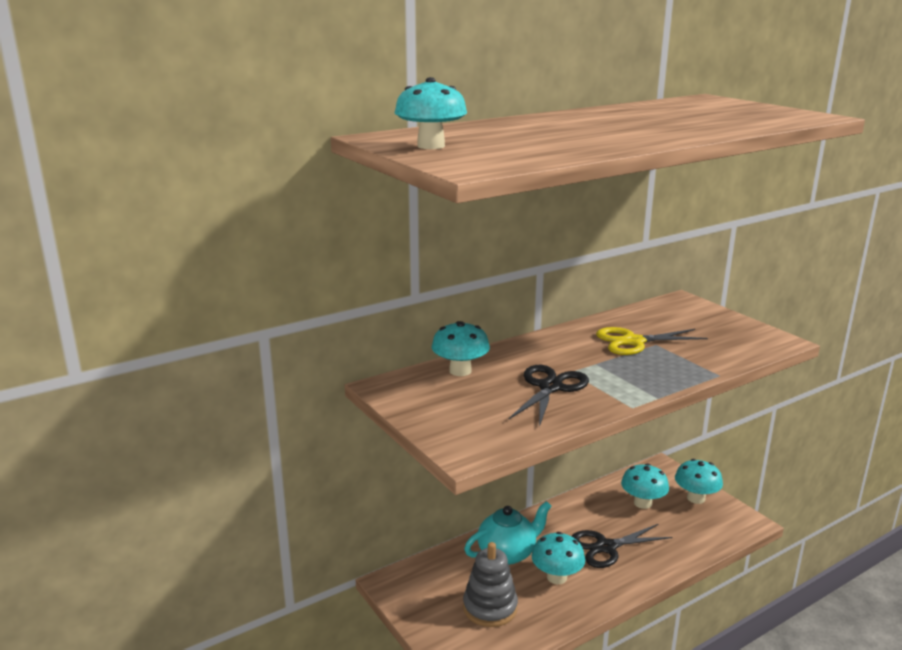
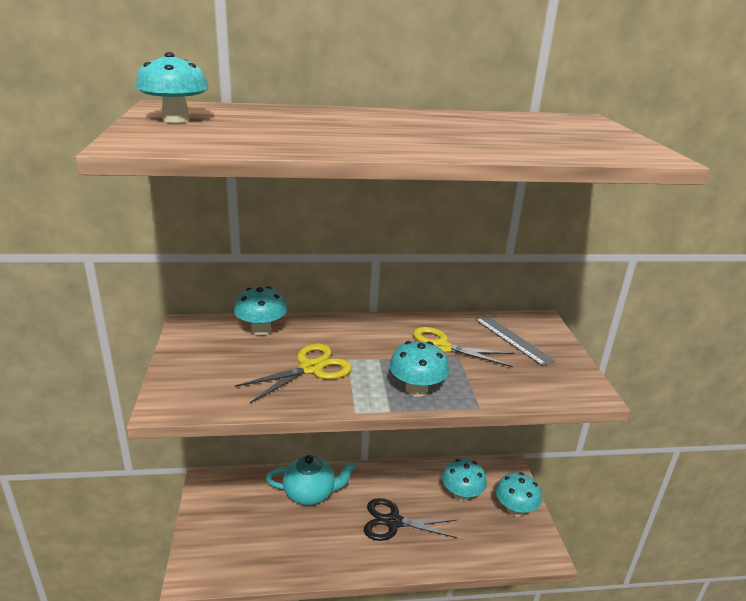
camera: 25 degrees right, 5 degrees up
(490, 607) = (255, 534): grey stacking toy -> none
(550, 387) = (311, 368): black scissors -> yellow scissors
(557, 577) = (329, 531): turquoise mushroom -> turquoise mushroom (416, 389)
(679, 320) = (512, 339): none -> grey ruler

